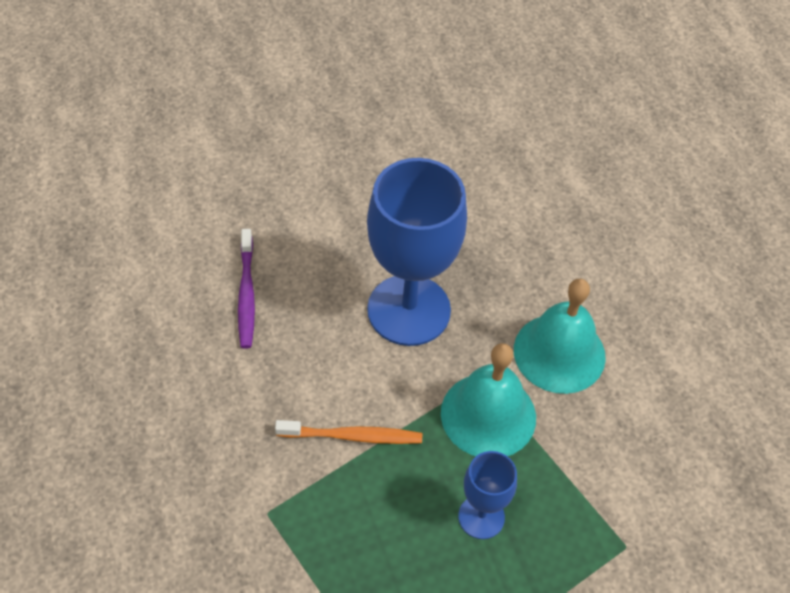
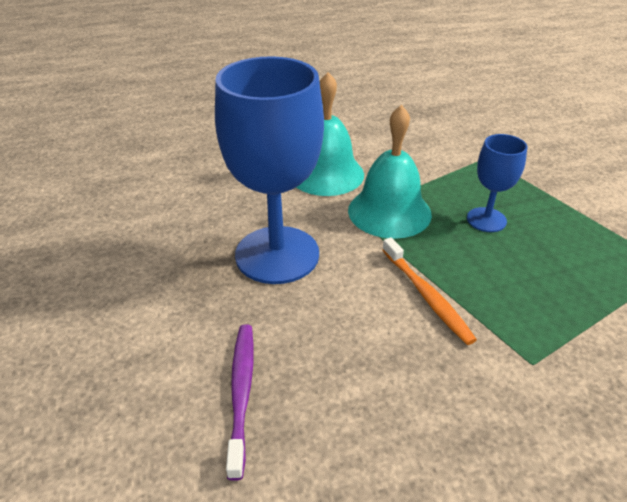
camera: 85 degrees left, 15 degrees down
(246, 294) = (241, 393): purple toothbrush -> purple toothbrush turned 90 degrees counterclockwise
(352, 436) = (426, 296): orange toothbrush -> orange toothbrush turned 150 degrees clockwise

